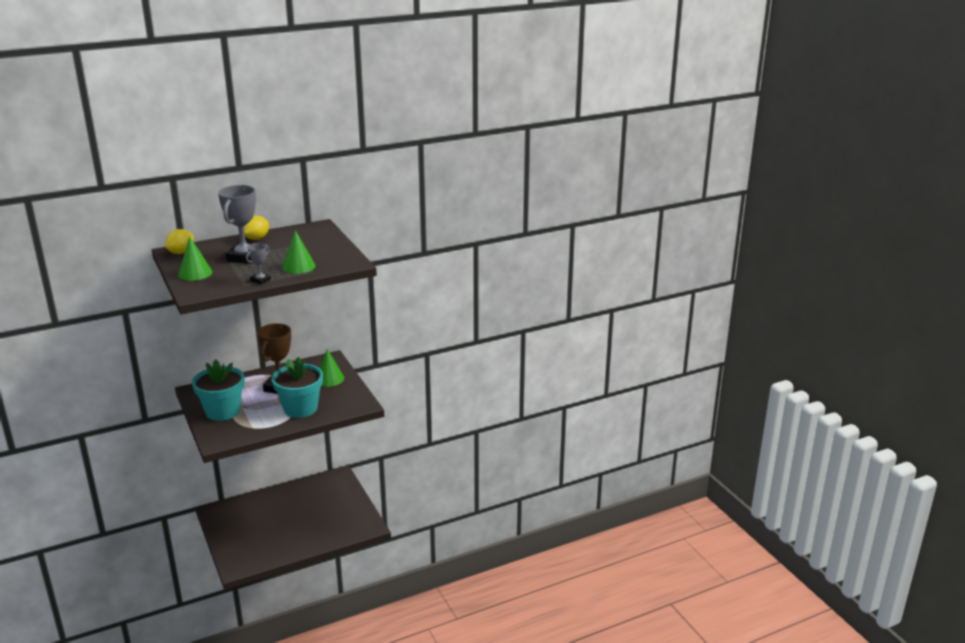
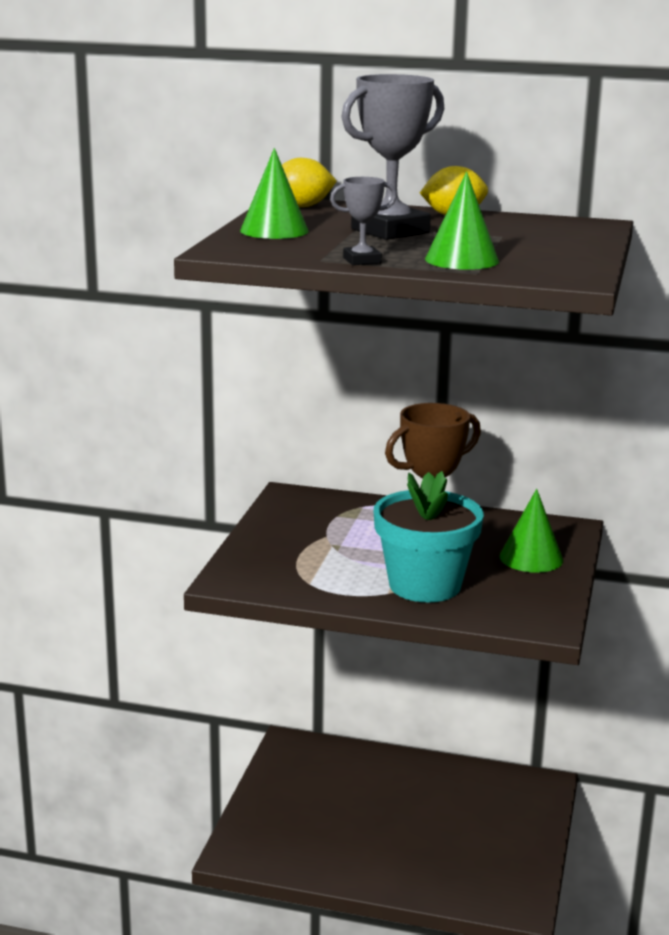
camera: 40 degrees right, 5 degrees down
(222, 411) = (294, 541): turquoise flower pot -> none

